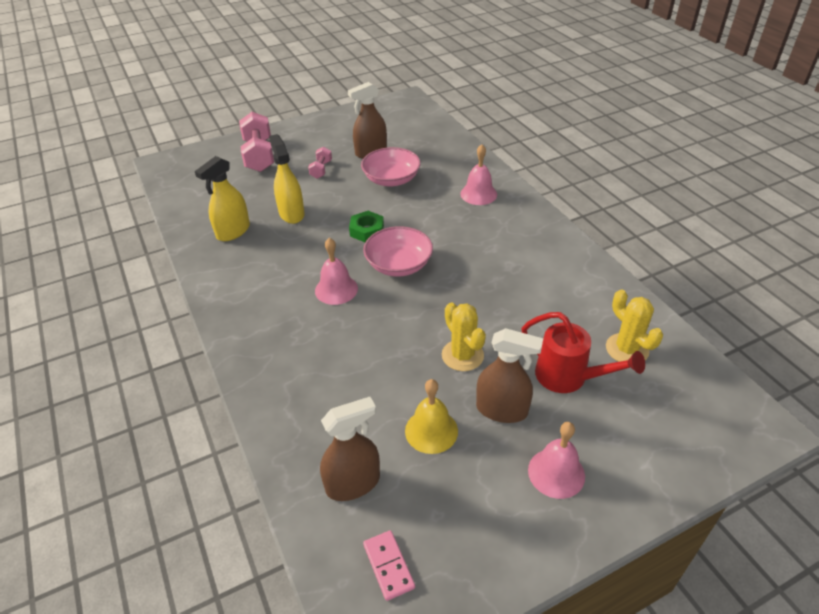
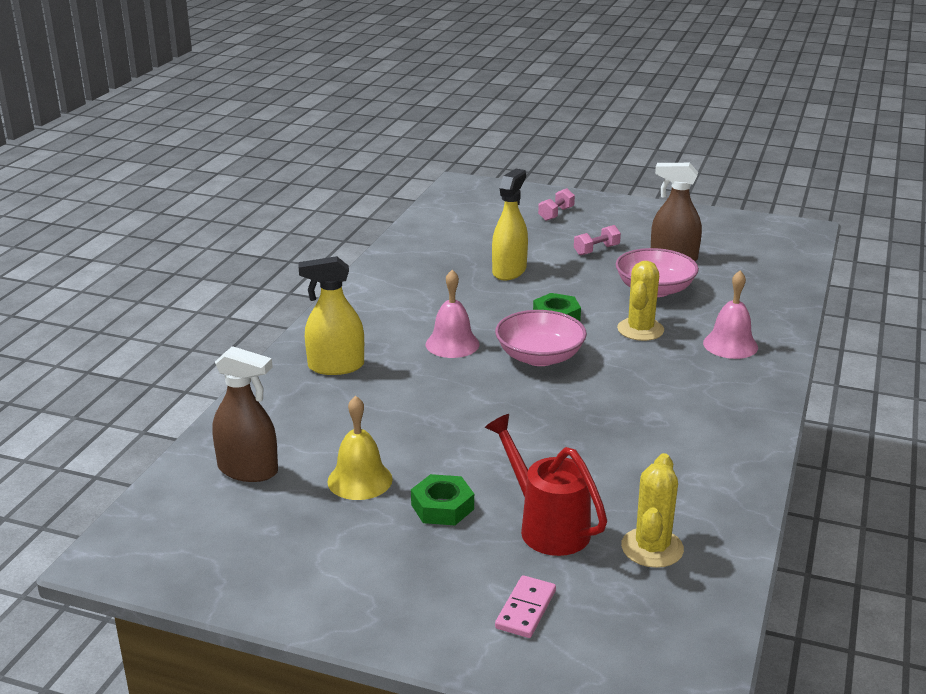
camera: 45 degrees right, 15 degrees down
(233, 231) = (437, 260): yellow spray bottle -> yellow spray bottle (336, 366)
(259, 155) = (556, 214): pink dumbbell -> pink dumbbell, size x0.51
(389, 566) = (189, 531): pink domino -> pink domino (526, 609)
(462, 355) = (478, 451): yellow cactus -> yellow cactus (640, 330)
(502, 410) = (442, 507): brown spray bottle -> green nut
(556, 473) = (409, 576): pink bell -> none
(568, 377) = (547, 527): red watering can -> red watering can turned 150 degrees clockwise

